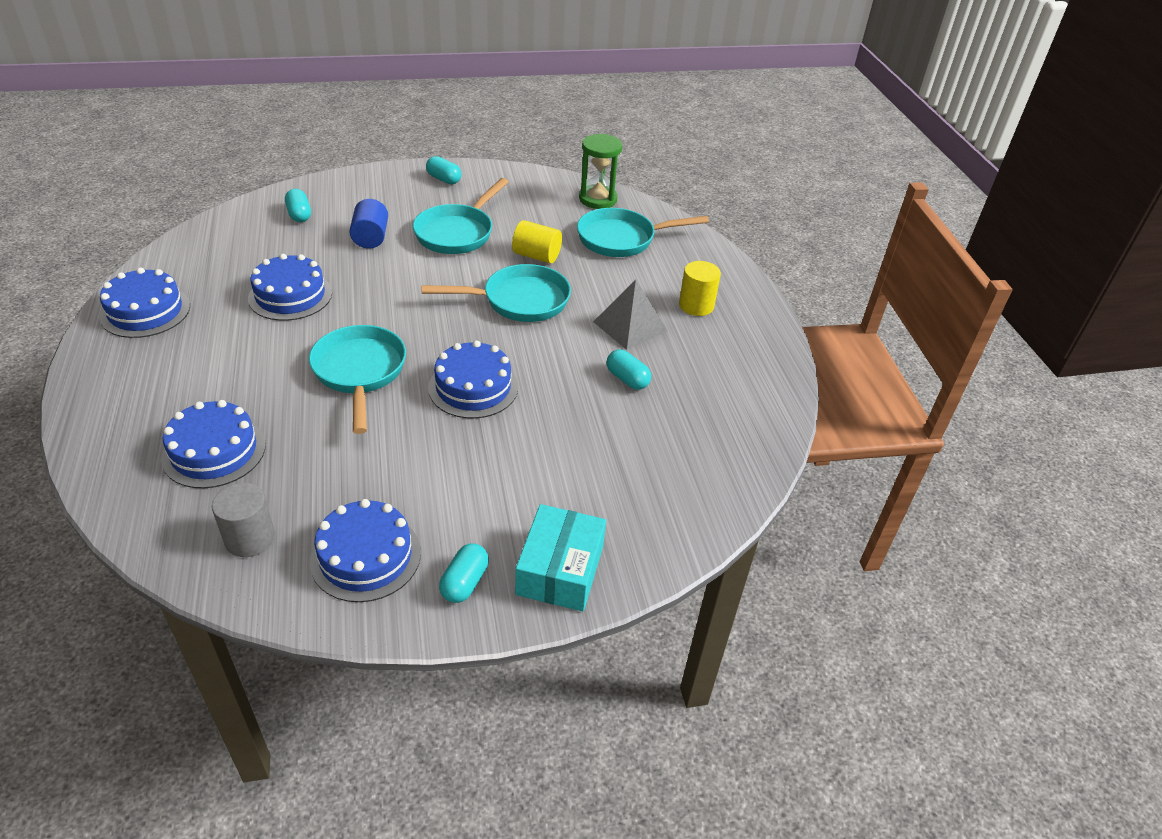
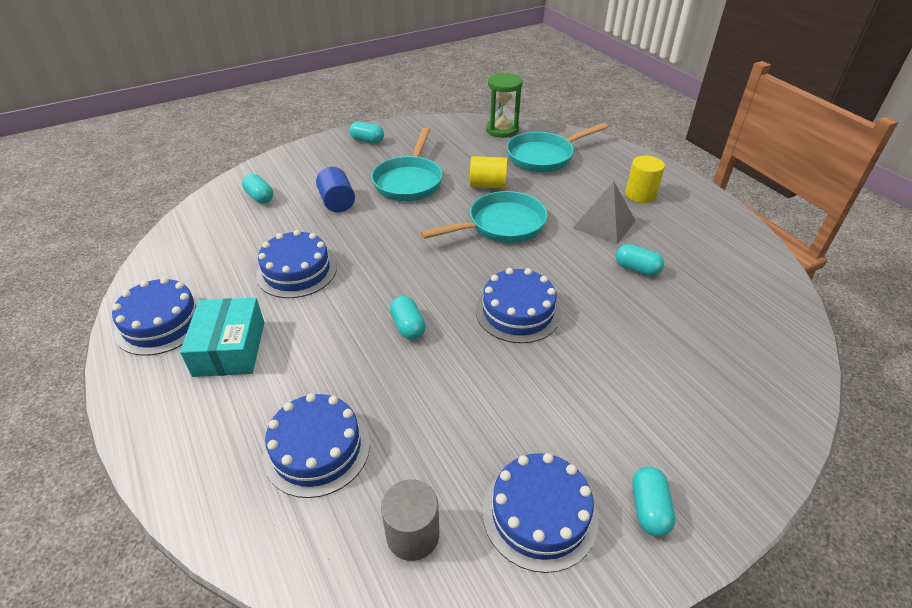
camera: 15 degrees left, 0 degrees up
(359, 372) = (408, 326): turquoise pan -> turquoise capsule
(560, 570) = (720, 464): turquoise box -> turquoise box (230, 348)

